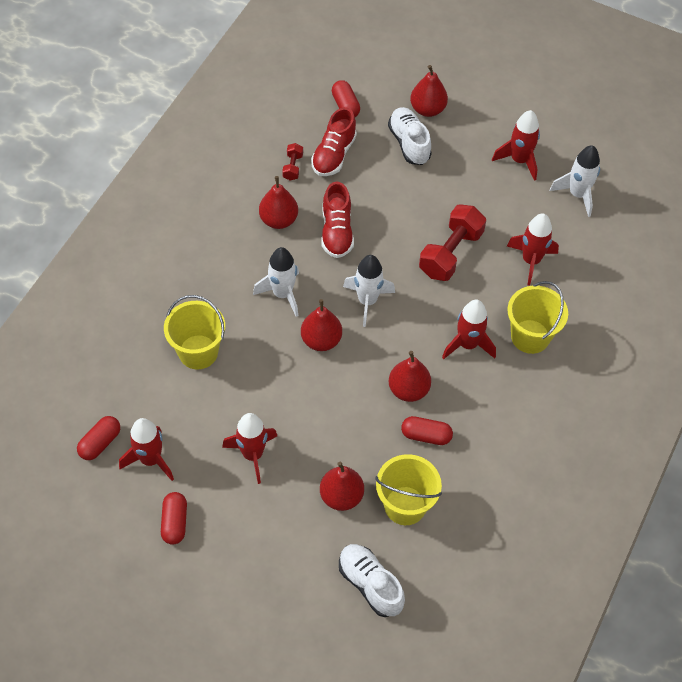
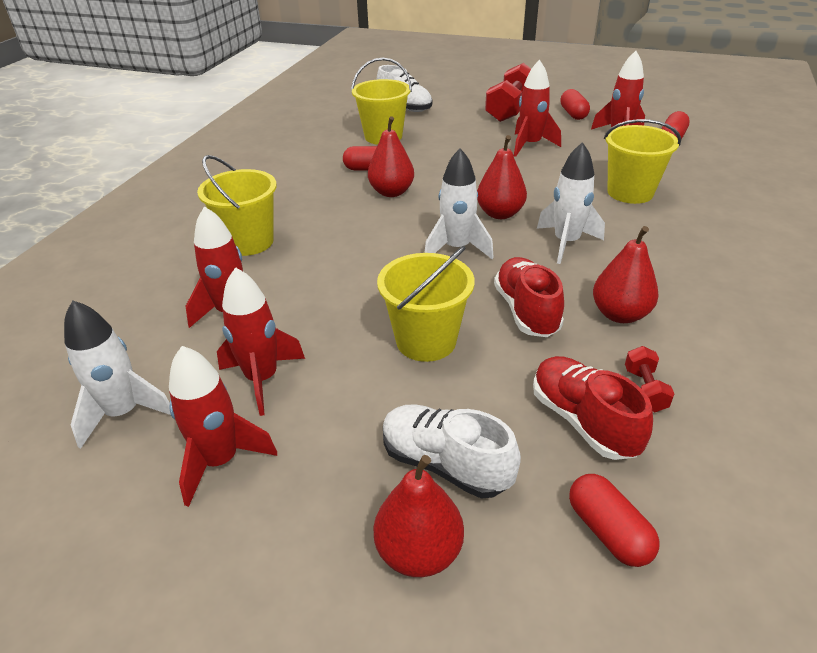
camera: 175 degrees right, 20 degrees down
(334, 155) = (583, 421): red shoe -> red shoe turned 45 degrees counterclockwise
(341, 496) = (440, 135): red pear -> none
(406, 218) = (426, 341): none -> yellow bucket
(409, 143) = (445, 464): white shoe -> white shoe turned 150 degrees clockwise
(450, 253) = (351, 307): red dumbbell -> red dumbbell (510, 110)
(467, 344) = (327, 228): red rocket -> red rocket (262, 379)

